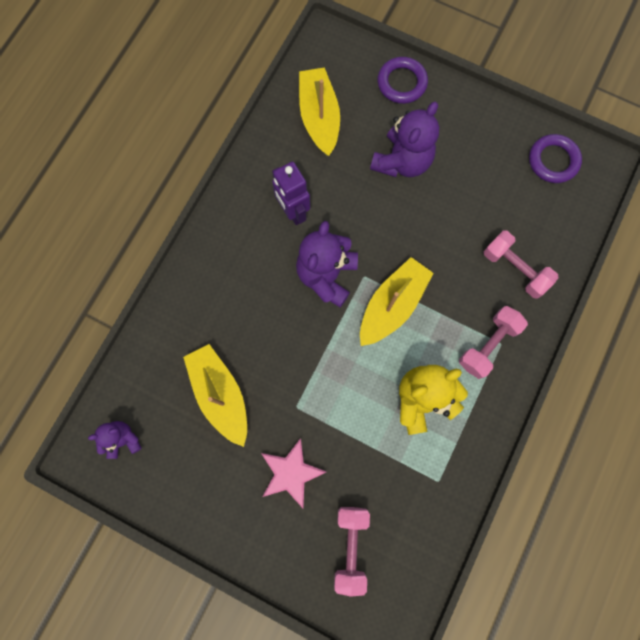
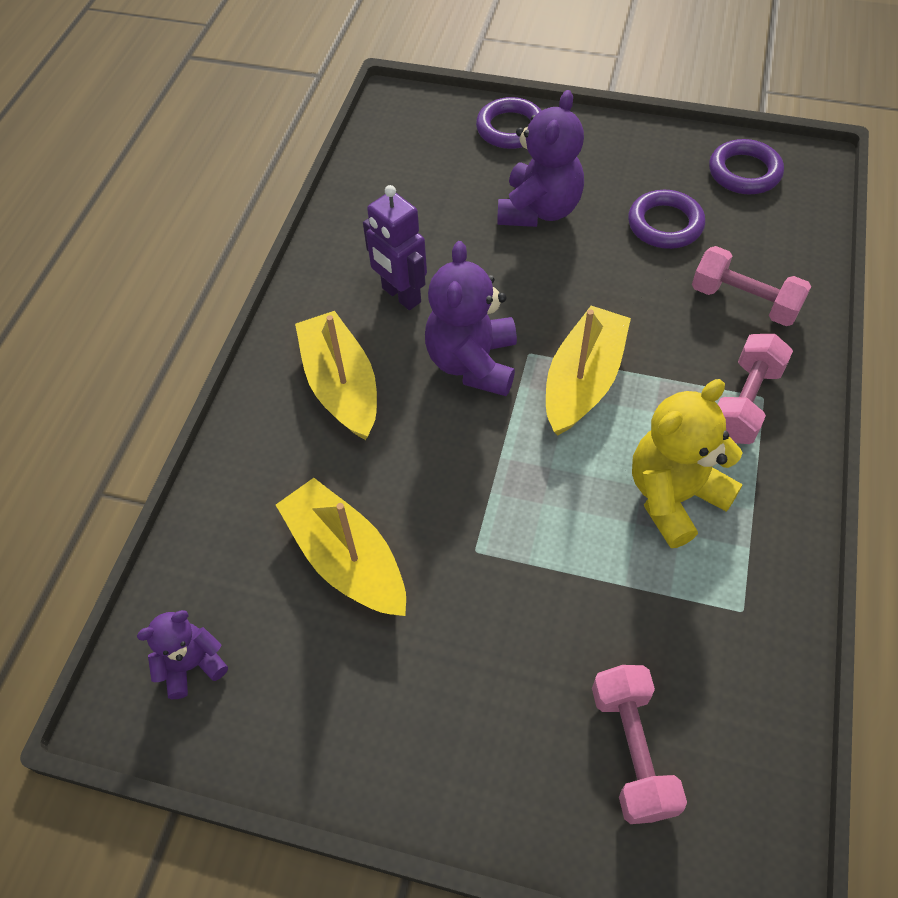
camera: 10 degrees left, 20 degrees down
(291, 473) = (494, 653): pink star -> none
(319, 117) = (409, 183): yellow boat -> yellow boat (341, 385)
(483, 193) = (665, 224): none -> purple ring

